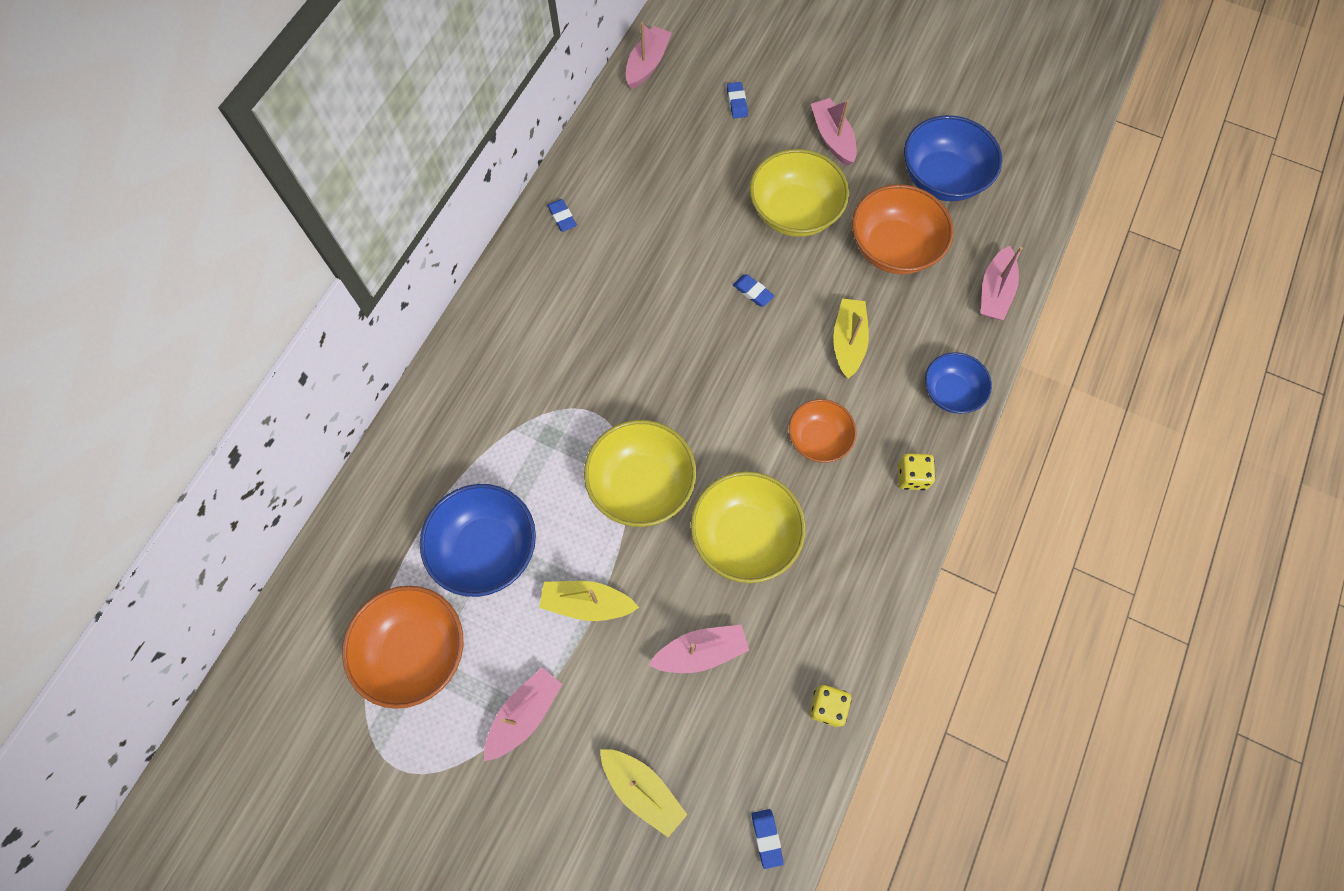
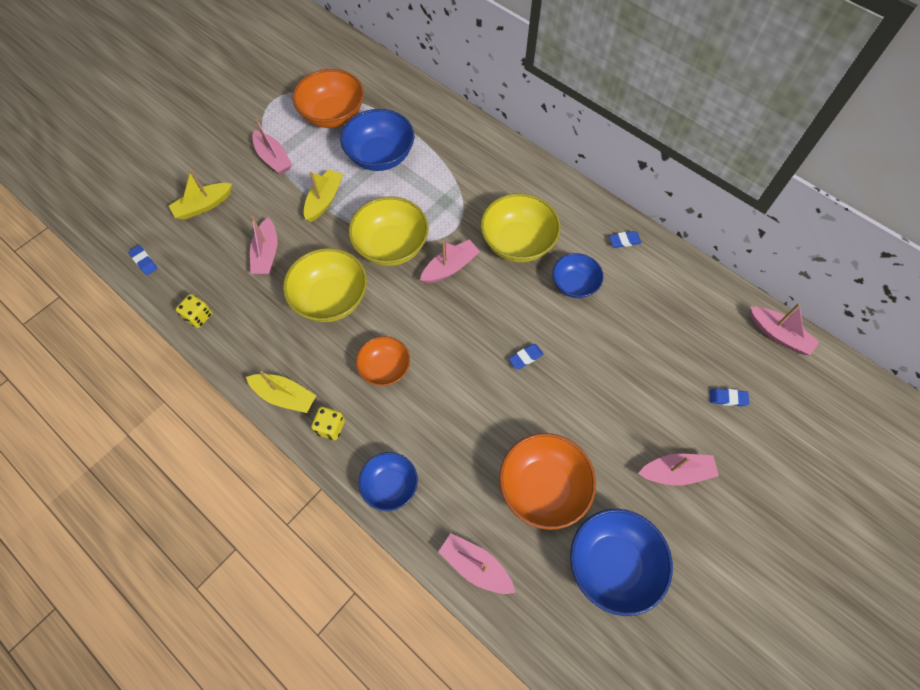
camera: 105 degrees right, 5 degrees down
(639, 259) = (574, 284): none -> blue bowl
(654, 402) = (450, 267): none -> pink boat
(766, 838) = (144, 261): blue eraser -> blue eraser turned 45 degrees clockwise
(794, 212) = (598, 412): yellow bowl -> yellow bowl (517, 242)
(848, 342) = (460, 417): yellow boat -> yellow boat (285, 396)

